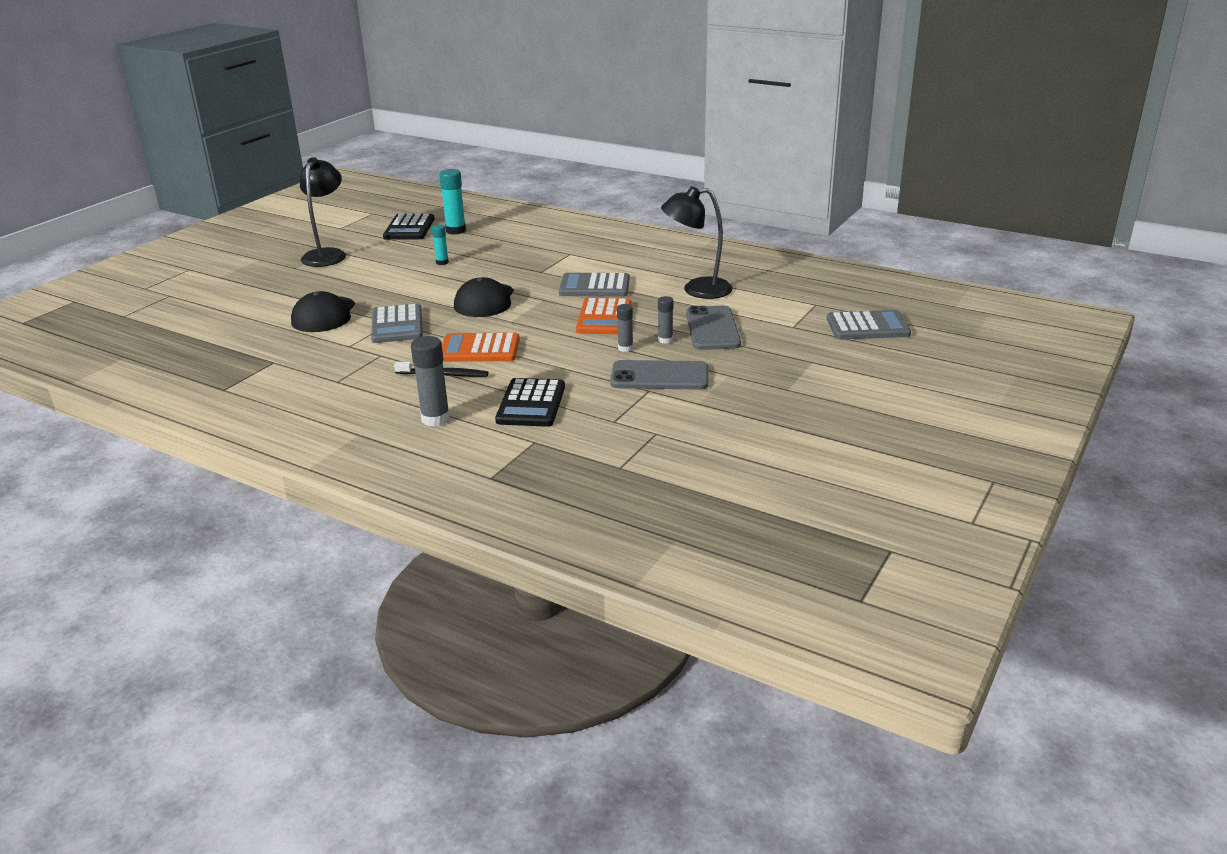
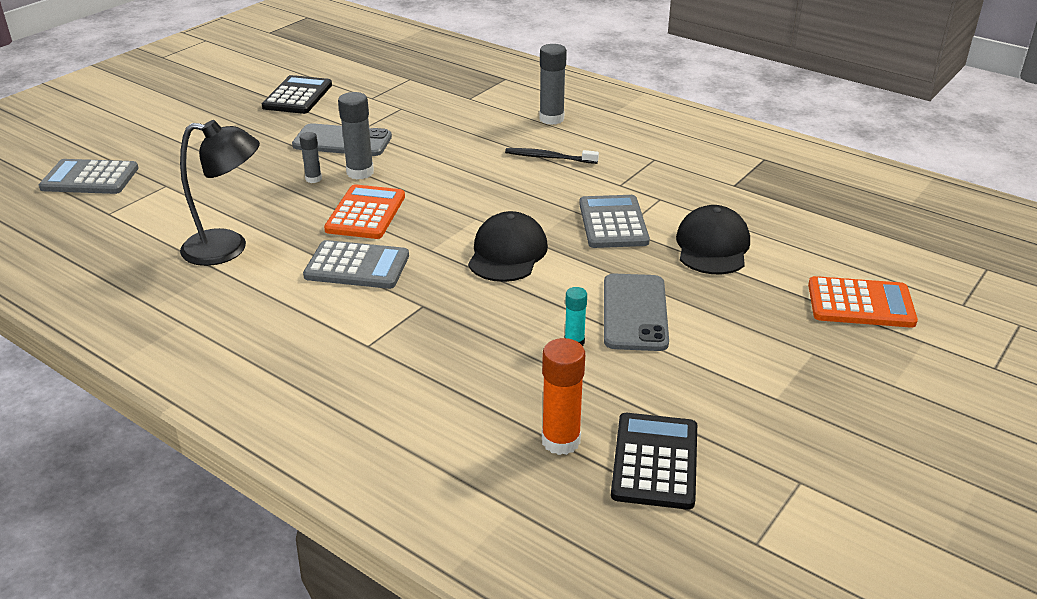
camera: 175 degrees left, 5 degrees up
(327, 254) = (778, 385): black lamp -> none
(456, 230) = (561, 441): turquoise glue stick -> orange glue stick
(479, 349) = (514, 183): orange calculator -> orange calculator (860, 303)
(531, 404) = (467, 125): black calculator -> black calculator (297, 96)
(625, 348) = (360, 172): grey glue stick -> grey glue stick, size x1.70
(712, 329) = (254, 189): grey phone -> grey phone (634, 312)

